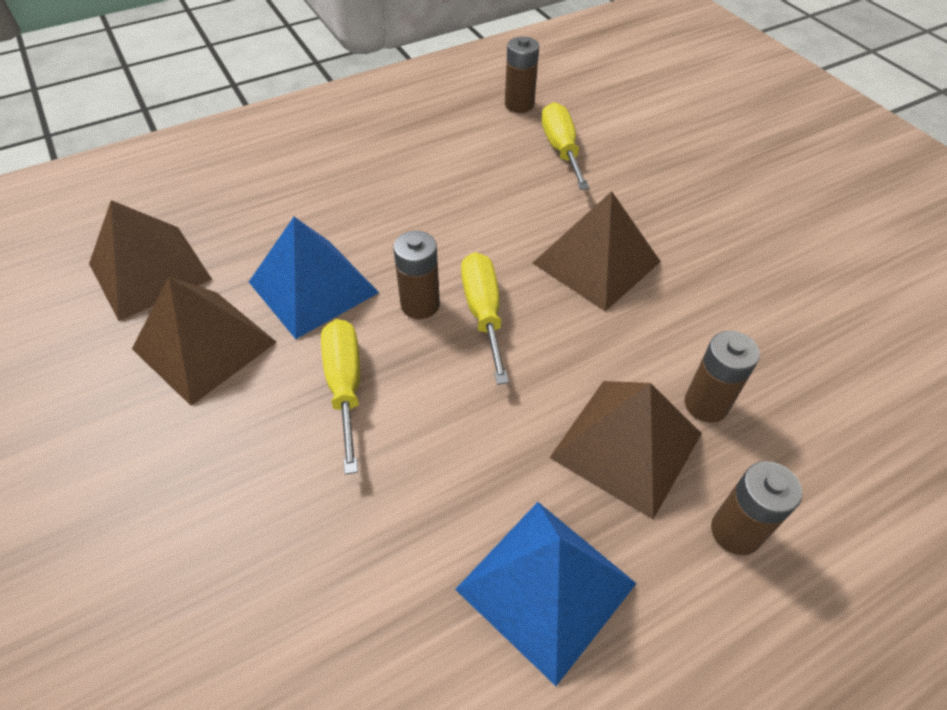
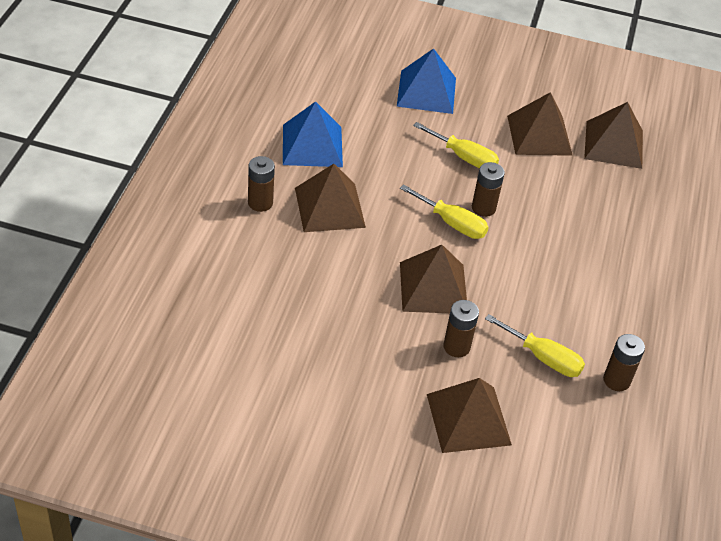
camera: 130 degrees right, 5 degrees down
(313, 287) = (539, 184): blue pyramid -> blue pyramid (426, 91)
(691, 150) = (468, 419): none -> brown pyramid
(706, 404) = (312, 246): brown battery -> brown battery (456, 347)

